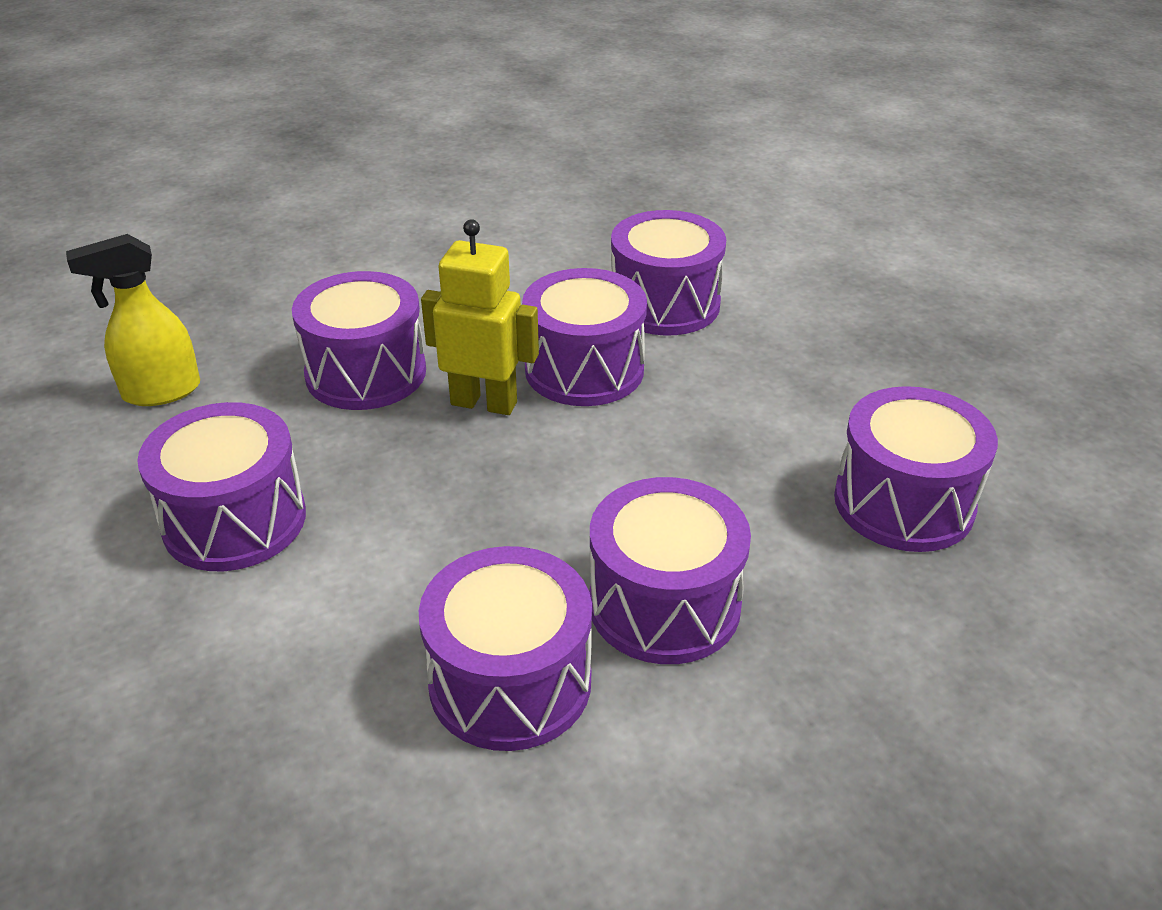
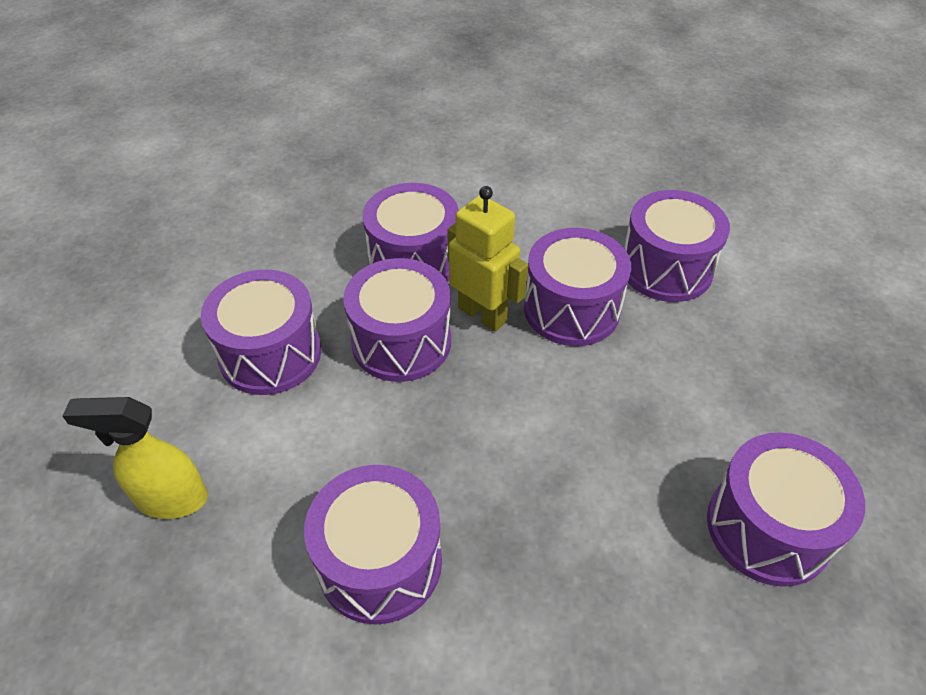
camera: 25 degrees right, 10 degrees up
(160, 392) = (276, 233): yellow spray bottle -> yellow spray bottle (171, 499)
(664, 604) = (523, 543): purple drum -> purple drum (401, 342)

